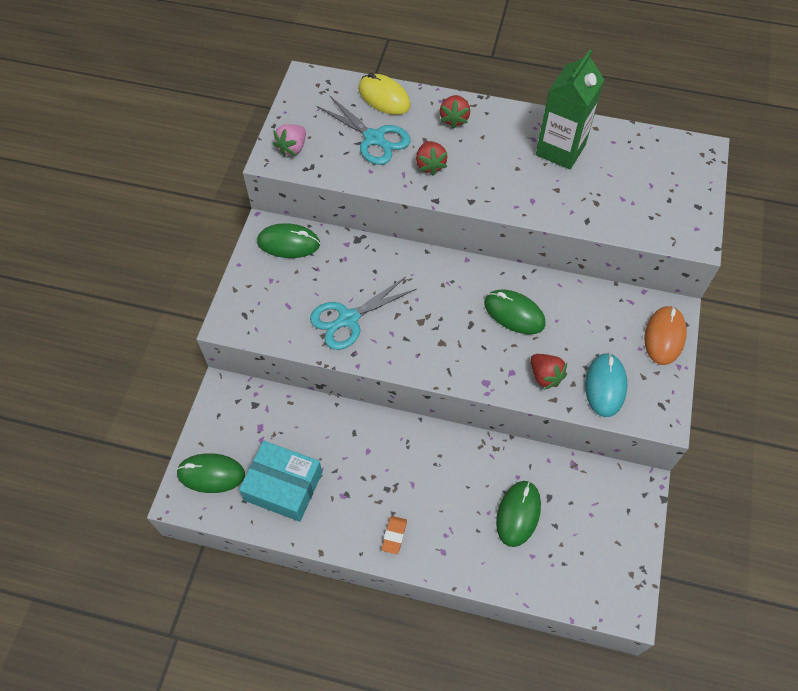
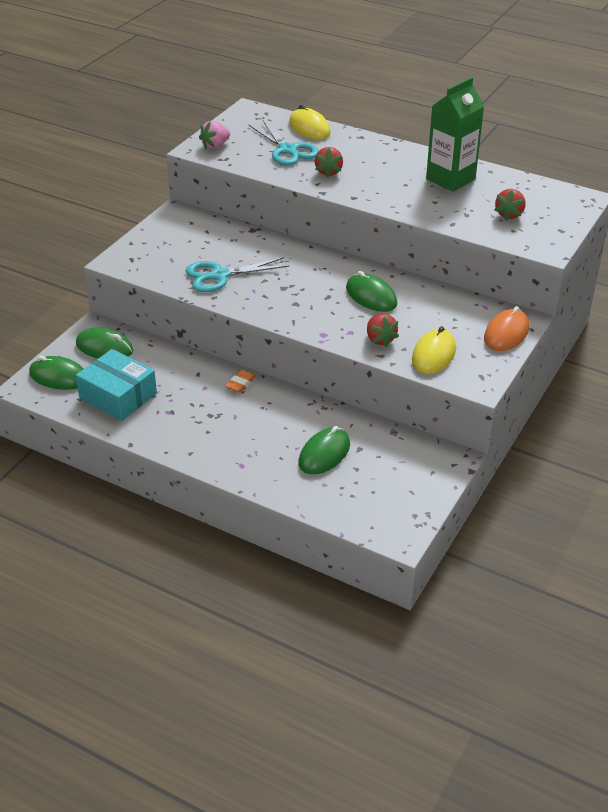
camera: 15 degrees right, 20 degrees down
(288, 243) = (191, 223): green mouse -> green mouse (104, 347)
(394, 535) = (202, 446): orange eraser -> orange eraser (240, 383)
(454, 119) = (364, 148): red strawberry -> red strawberry (509, 214)
(605, 386) = (433, 355): turquoise mouse -> yellow mouse

